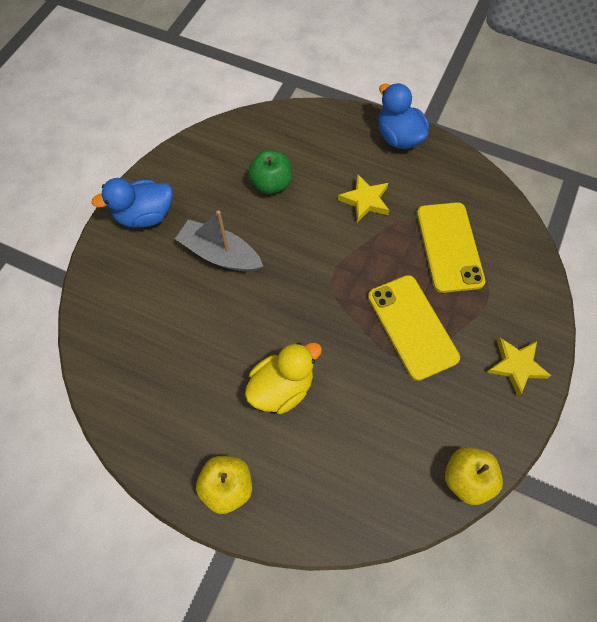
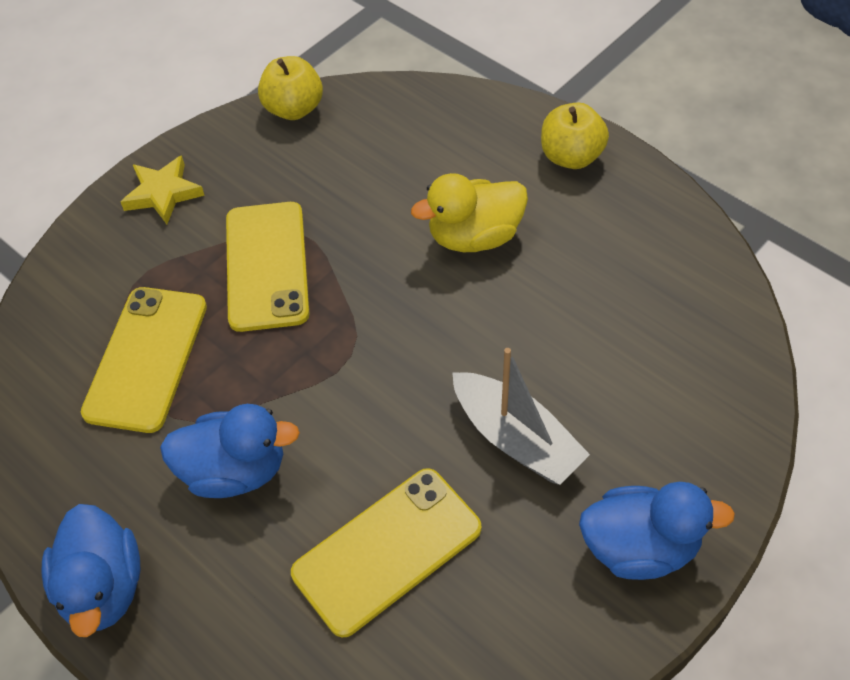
camera: 160 degrees left, 10 degrees down
(271, 184) = (387, 550): green apple -> yellow phone
(365, 201) = (235, 470): yellow star -> blue duck

